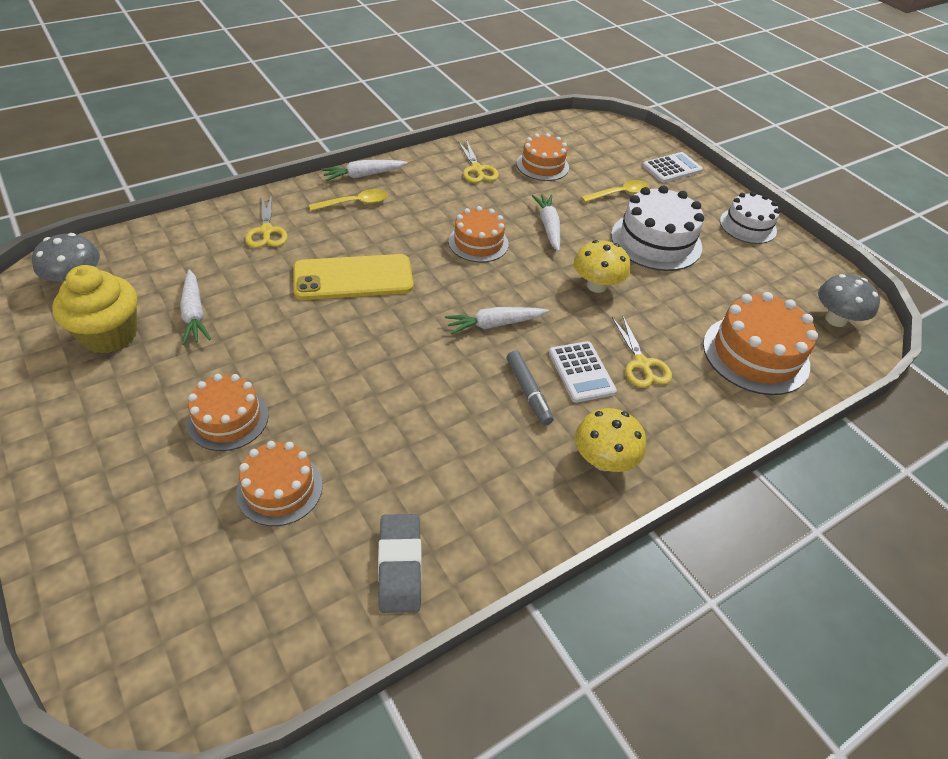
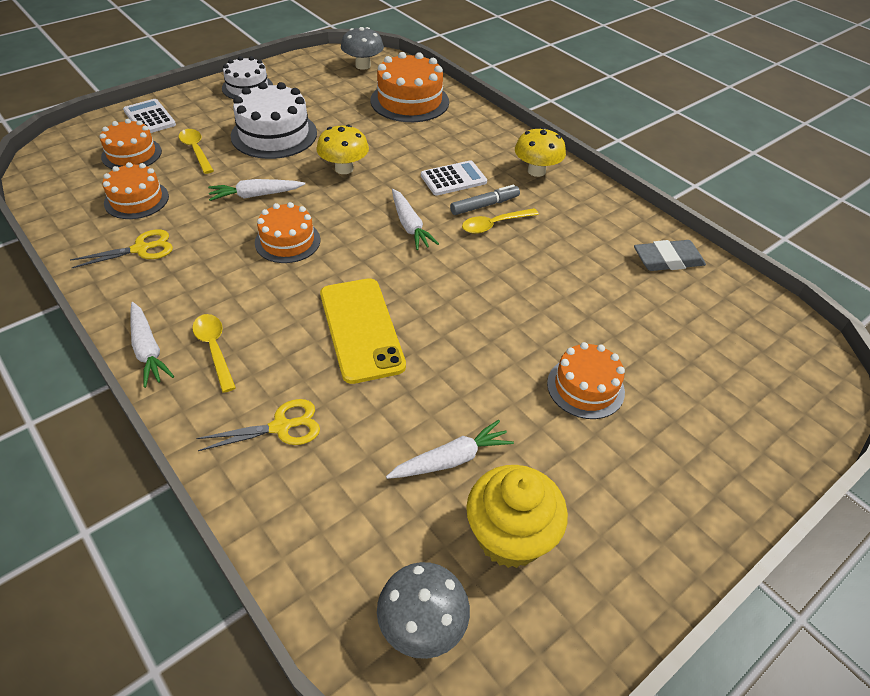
camera: 95 degrees left, 0 degrees up
(279, 488) = (640, 335): orange cake -> orange cake (131, 154)
(491, 395) = (494, 225): none -> yellow spoon
(642, 364) = (435, 150): yellow scissors -> none

